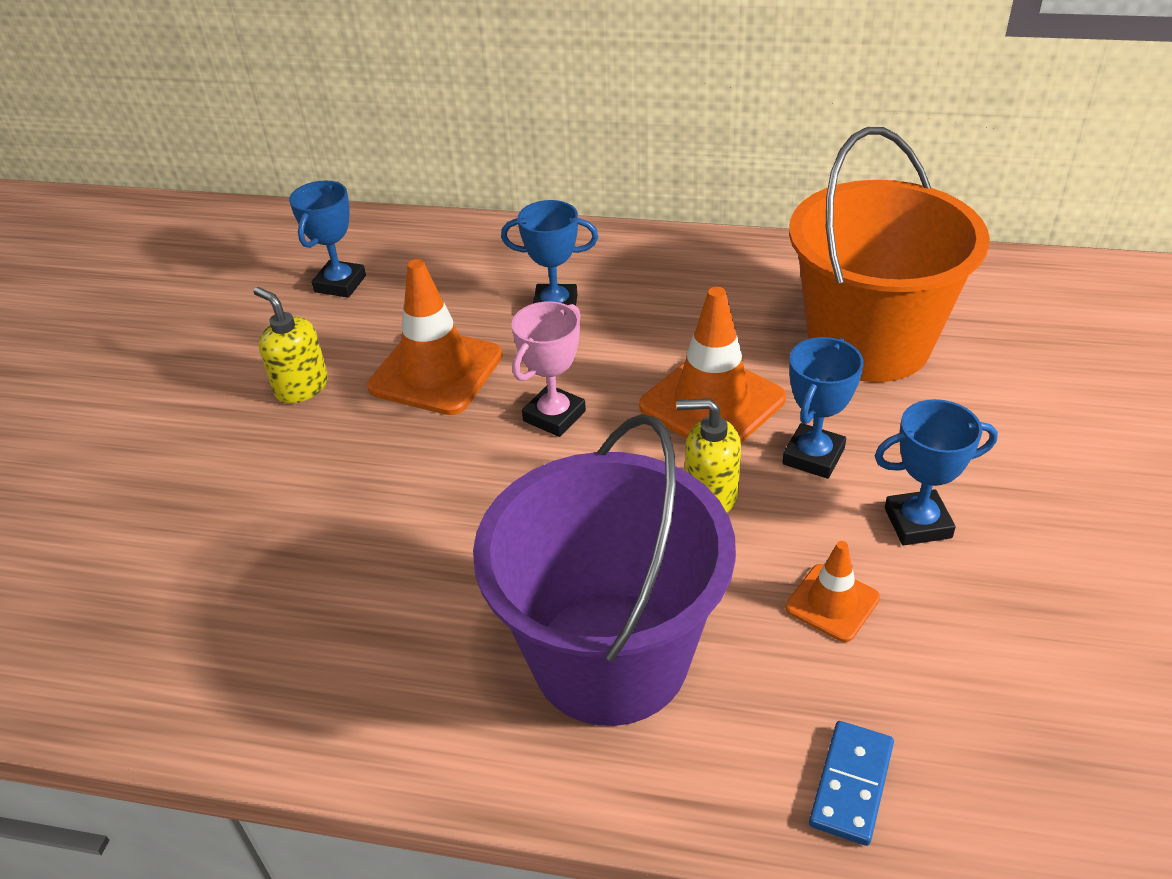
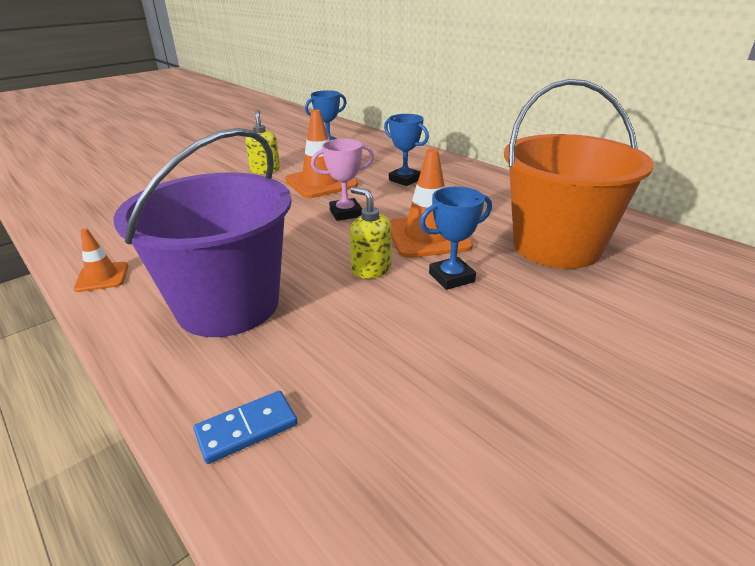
camera: 35 degrees right, 10 degrees down
(832, 603) = (366, 342): orange traffic cone -> orange traffic cone (102, 277)
(917, 523) = (472, 333): blue trophy -> none

